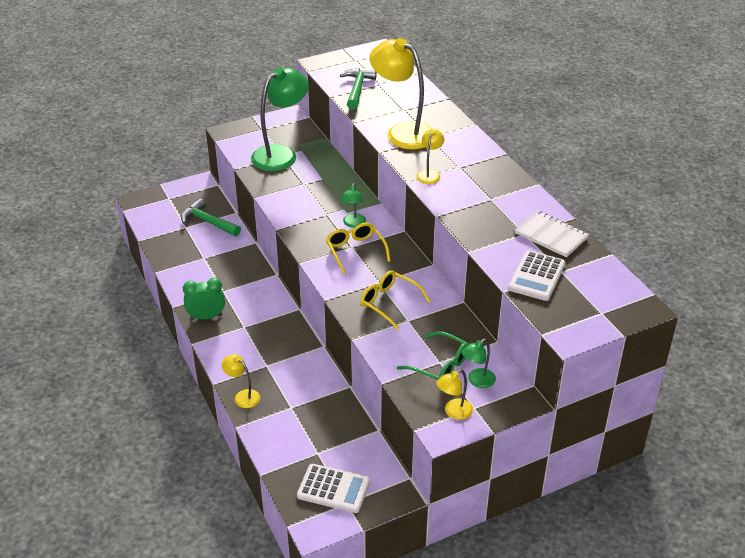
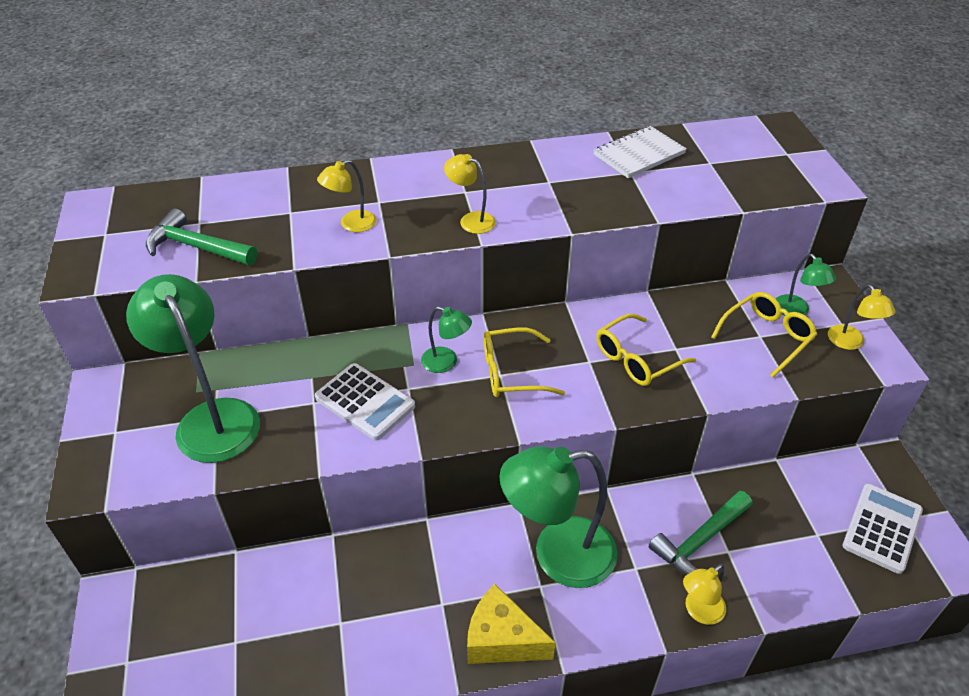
camera: 75 degrees left, 5 degrees up
(206, 317) = (502, 639): green clock -> yellow cheese
(208, 222) = (240, 600): green hammer -> green hammer (700, 541)
(266, 331) = (558, 555): none -> green lamp
(402, 132) = (351, 224): yellow lamp -> yellow lamp, size x0.47
(440, 365) = (766, 337): green glasses -> yellow glasses
(537, 276) = (717, 181): white calculator -> white calculator (365, 402)

